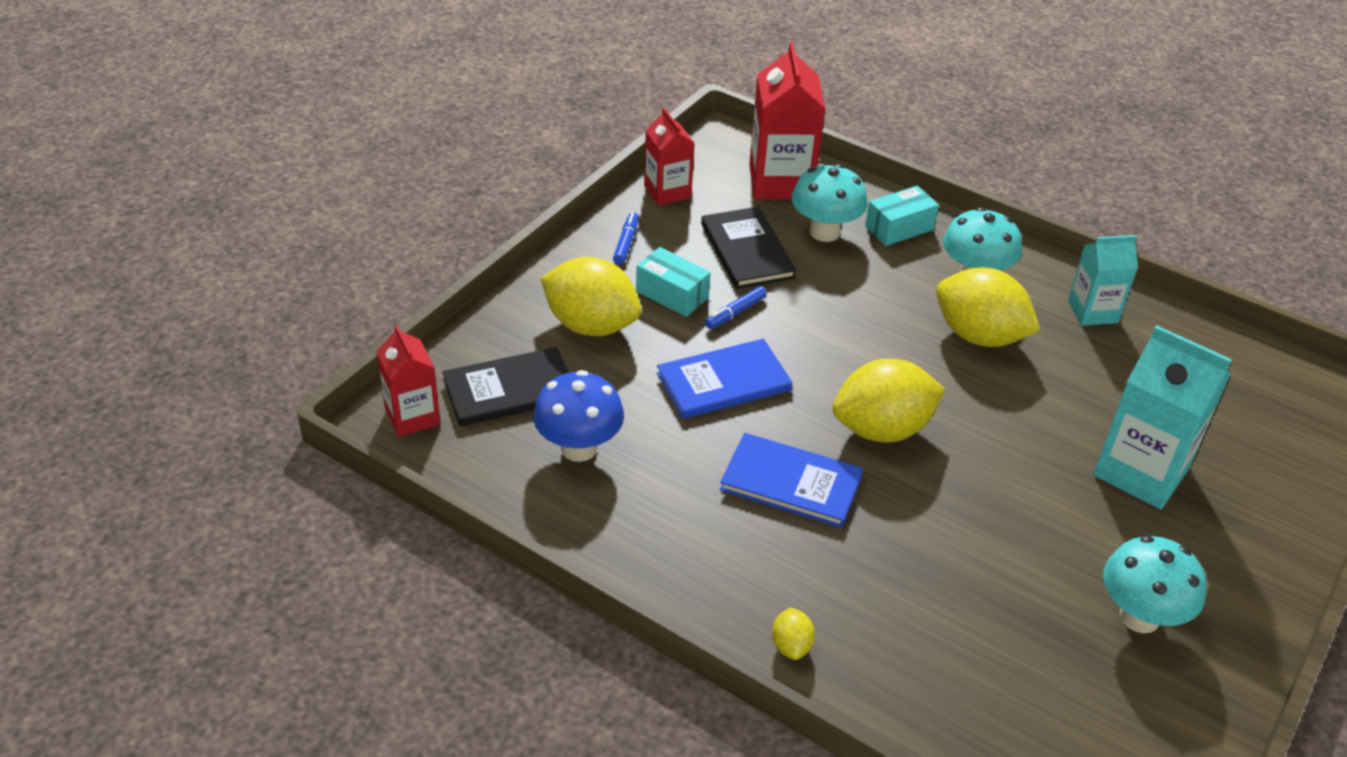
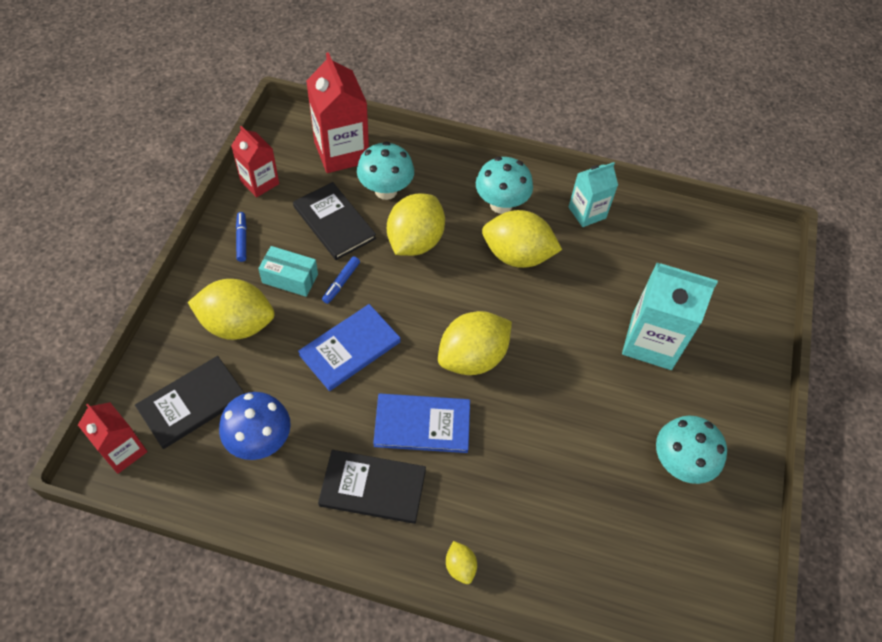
camera: 20 degrees left, 15 degrees up
(704, 532) = (373, 488): none -> black book
(845, 292) = (415, 241): none -> yellow lemon
(899, 228) = (437, 173): turquoise box -> none

